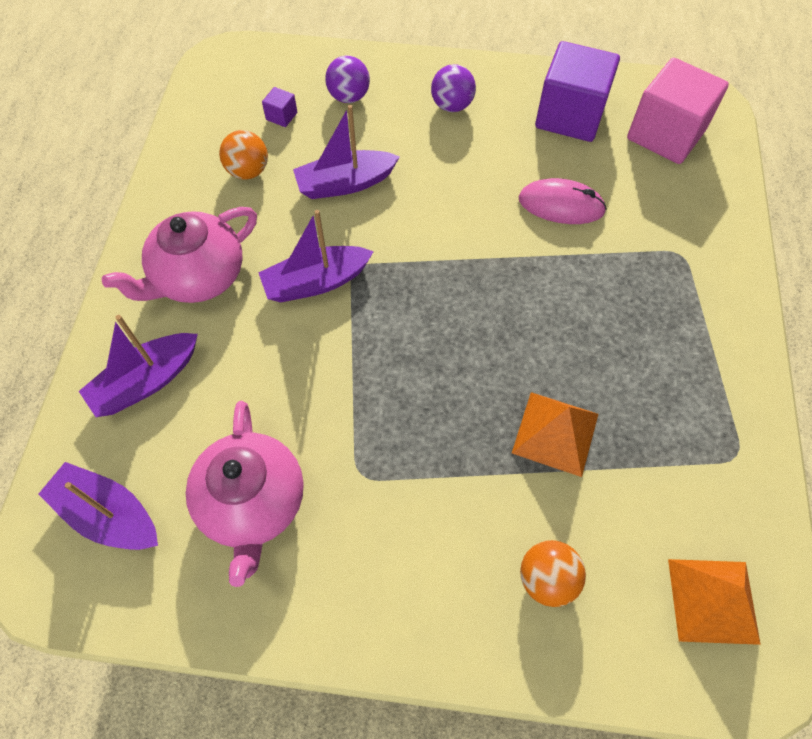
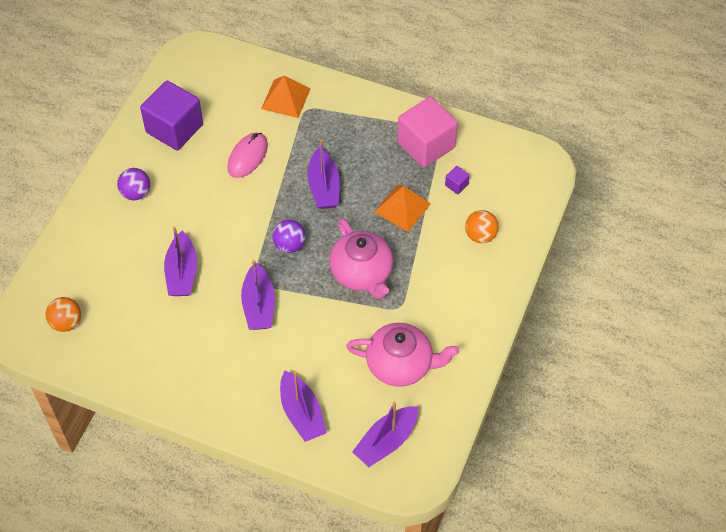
camera: 75 degrees left, 5 degrees down
(198, 277) = (230, 374): pink teapot -> pink teapot (362, 273)
(248, 171) = (146, 330): orange ball -> orange ball (66, 322)
(281, 116) = (100, 301): purple cube -> purple cube (456, 185)
(349, 97) = (99, 254): purple ball -> purple ball (289, 245)
(549, 311) = (324, 187): none -> purple boat
(665, 135) = (212, 83): pink cube -> pink cube (426, 145)
(713, 601) = (509, 170): orange pyramid -> orange pyramid (286, 98)

